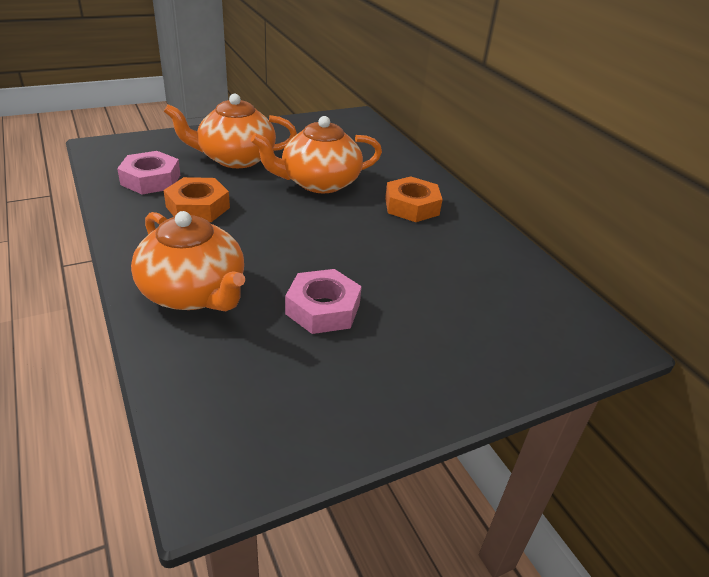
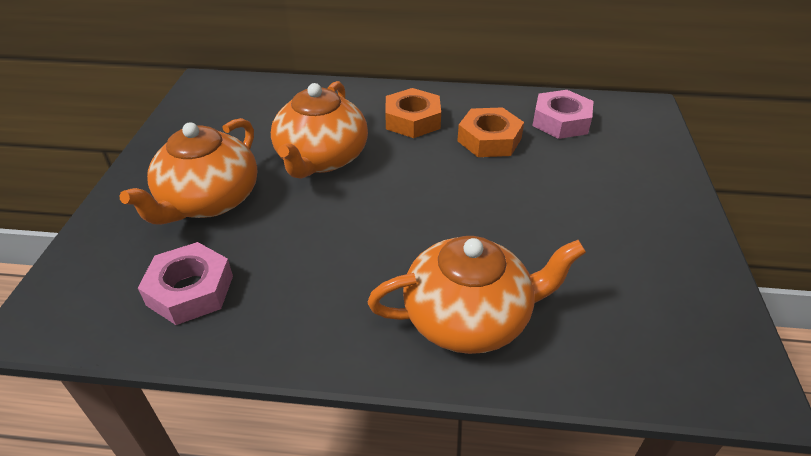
camera: 55 degrees left, 5 degrees up
(198, 207) = (296, 265): orange nut -> orange nut (489, 140)
(323, 309) = (542, 233): pink nut -> pink nut (561, 121)

